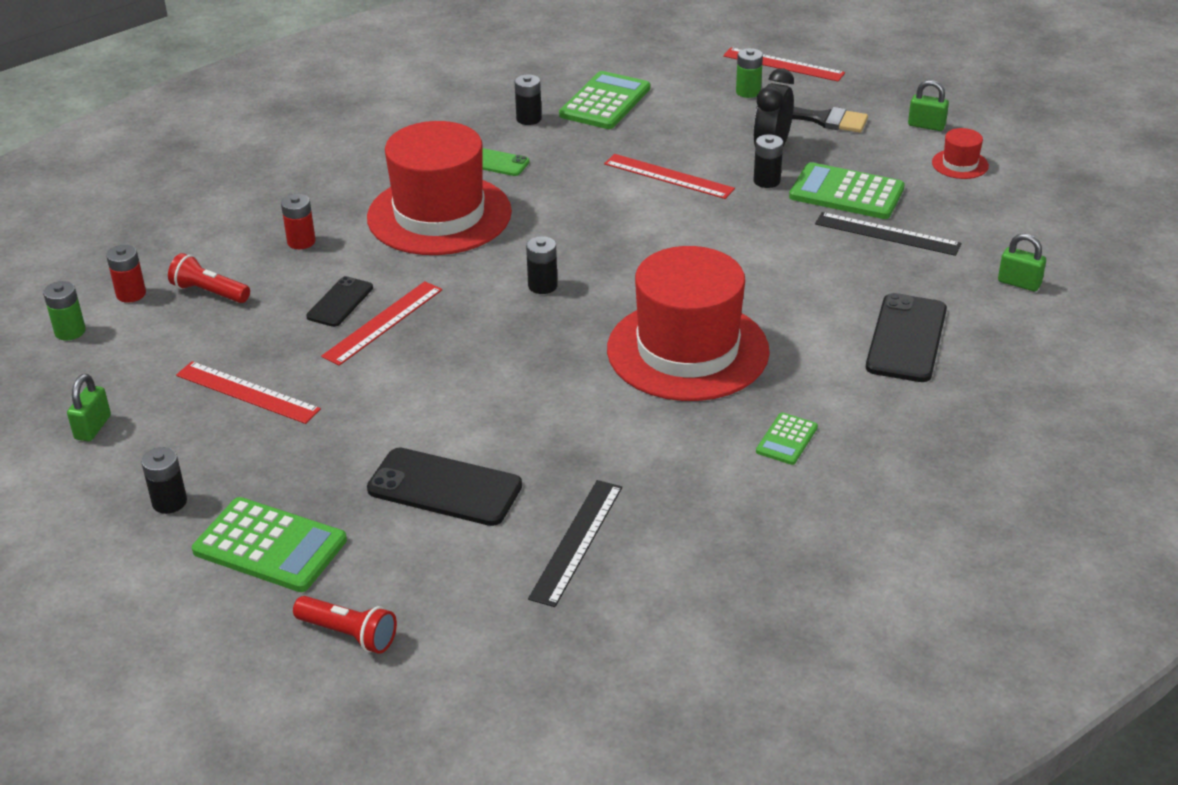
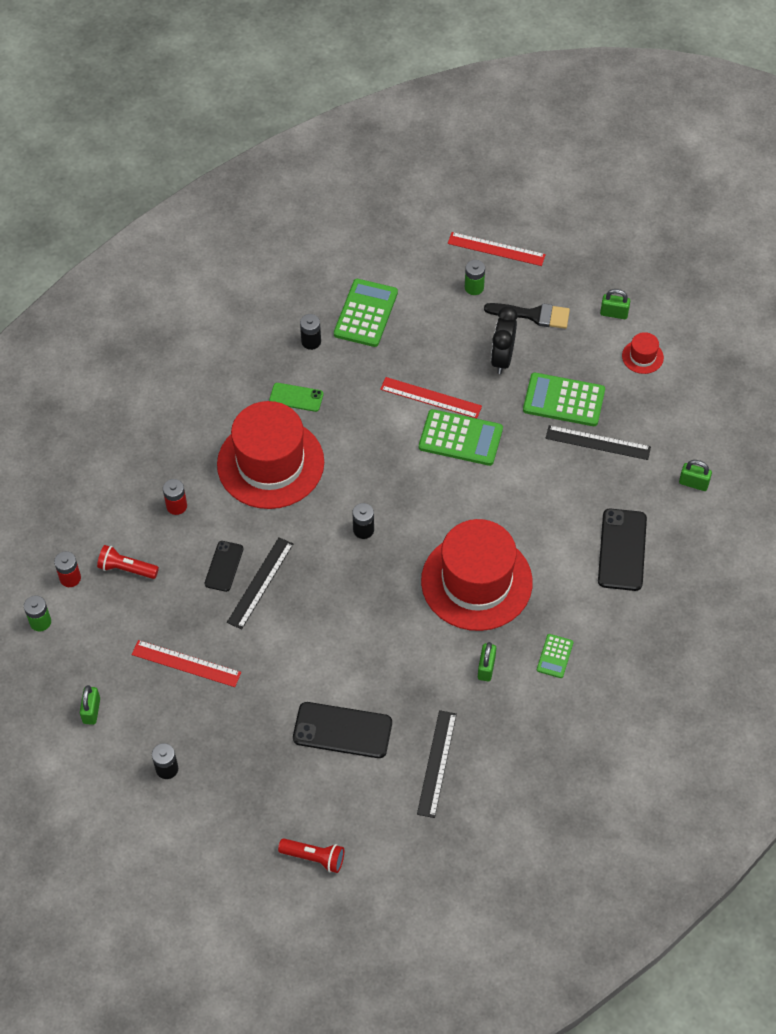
camera: 10 degrees left, 20 degrees up
(270, 546) = (244, 795): green calculator -> green calculator (460, 438)
(383, 322) = (260, 583): red ruler -> black ruler
(680, 441) = (486, 668): none -> green padlock
(766, 181) = (504, 394): black battery -> none

